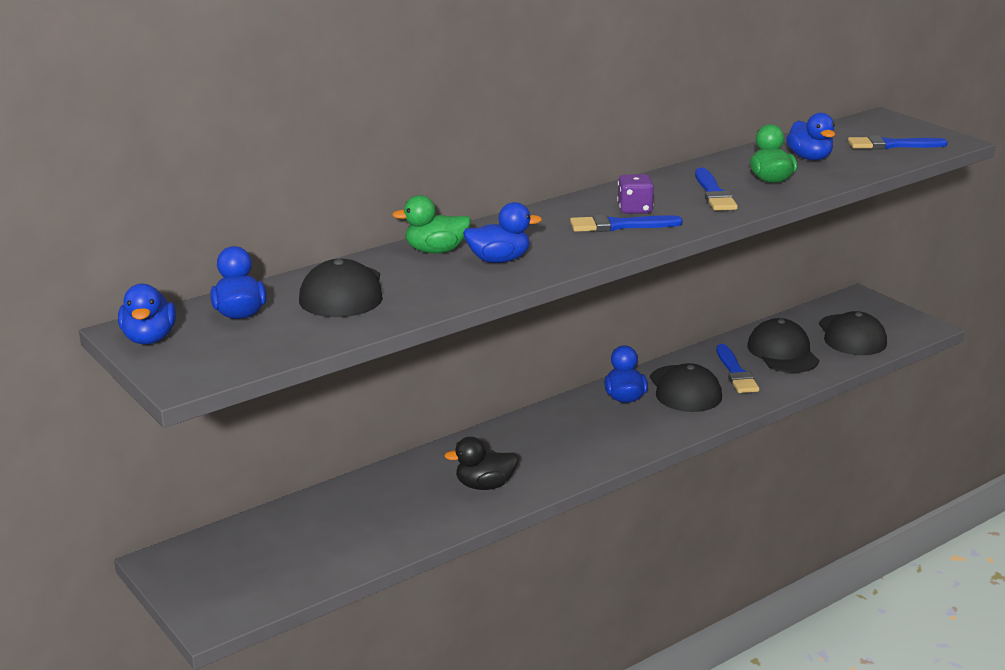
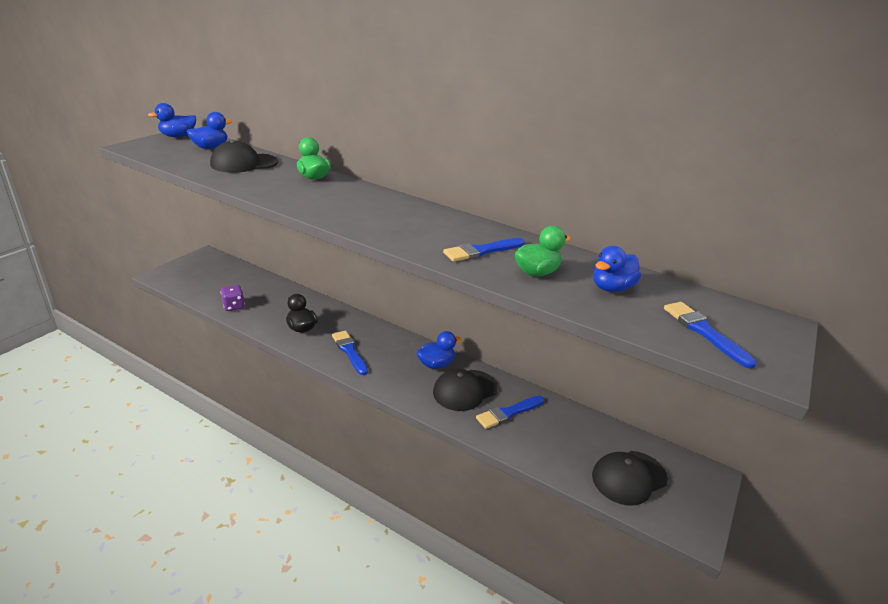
camera: 65 degrees right, 5 degrees up
(499, 260) = (307, 193): blue duck -> none
(620, 226) = (388, 223): blue brush -> blue brush (349, 351)
(634, 209) = (423, 225): purple dice -> purple dice (234, 306)
(783, 352) = (561, 436): black cap -> none

